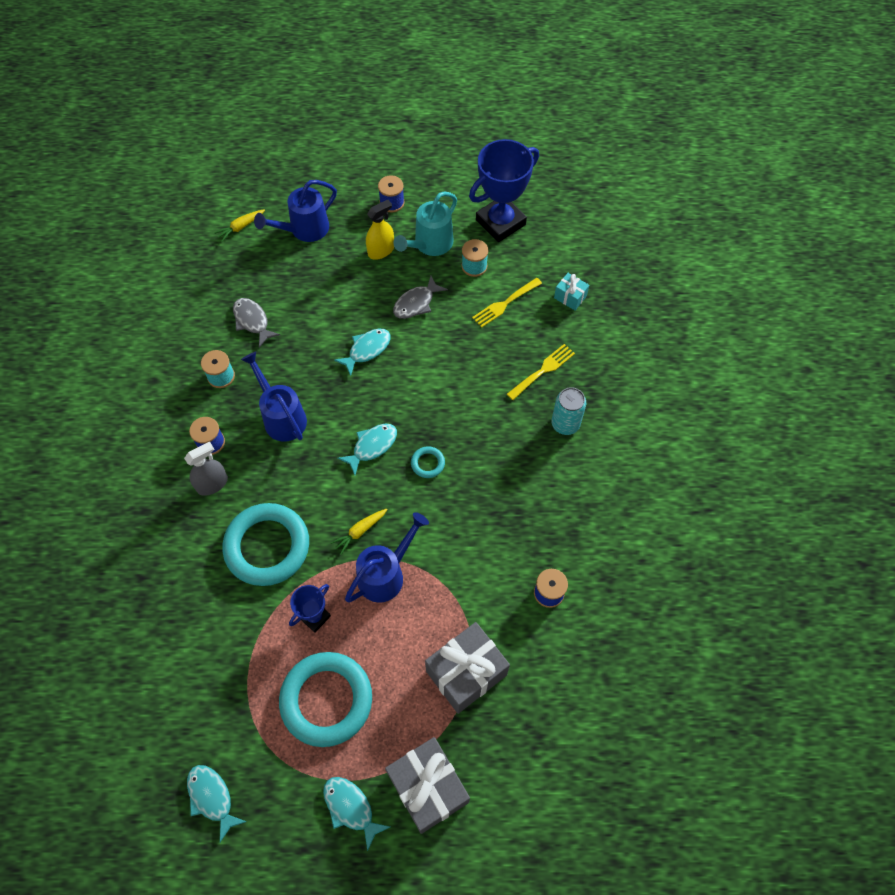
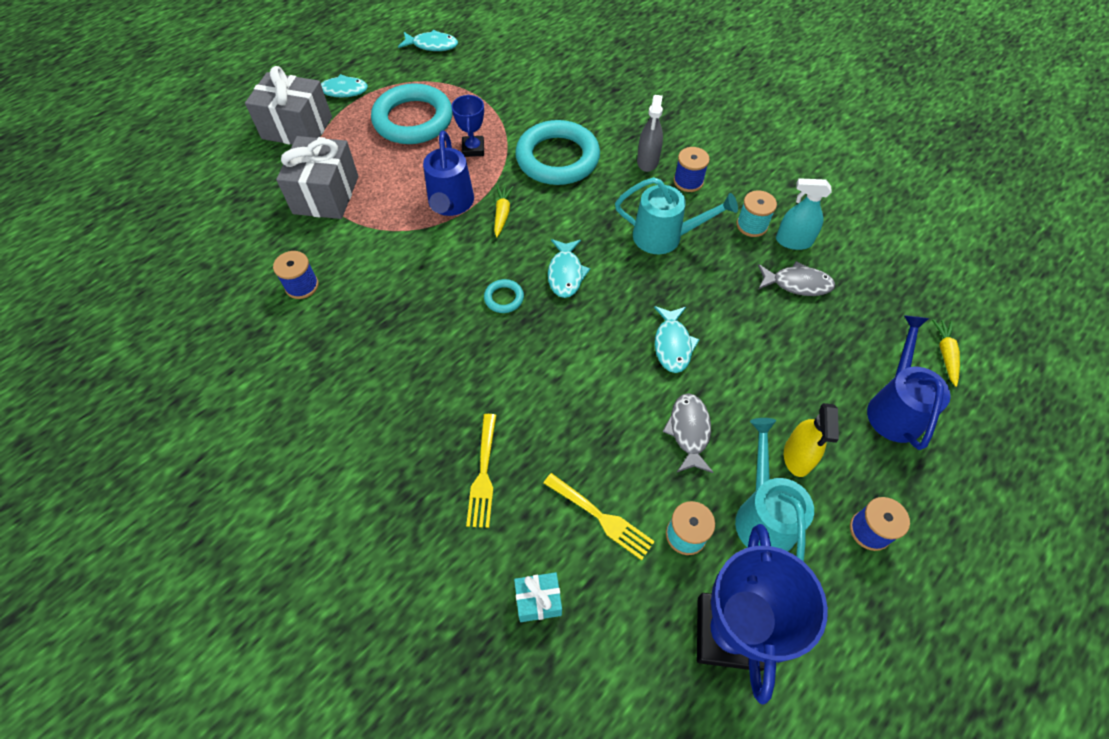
camera: 135 degrees right, 5 degrees down
(214, 345) = (793, 241): none -> turquoise spray bottle
(281, 416) = (665, 237): blue watering can -> turquoise watering can
(505, 304) = (601, 517): yellow fork -> yellow fork turned 120 degrees clockwise
(565, 424) = (408, 437): turquoise can -> none

